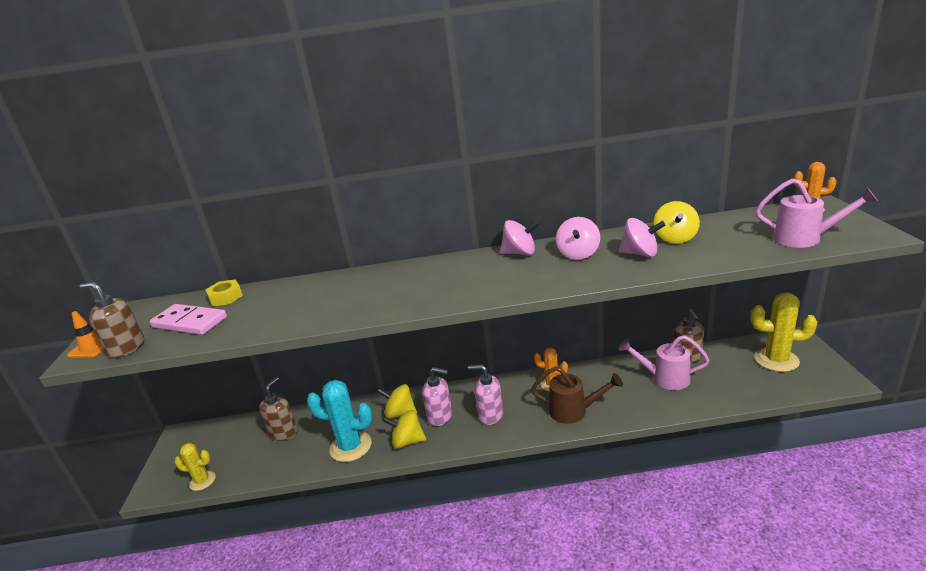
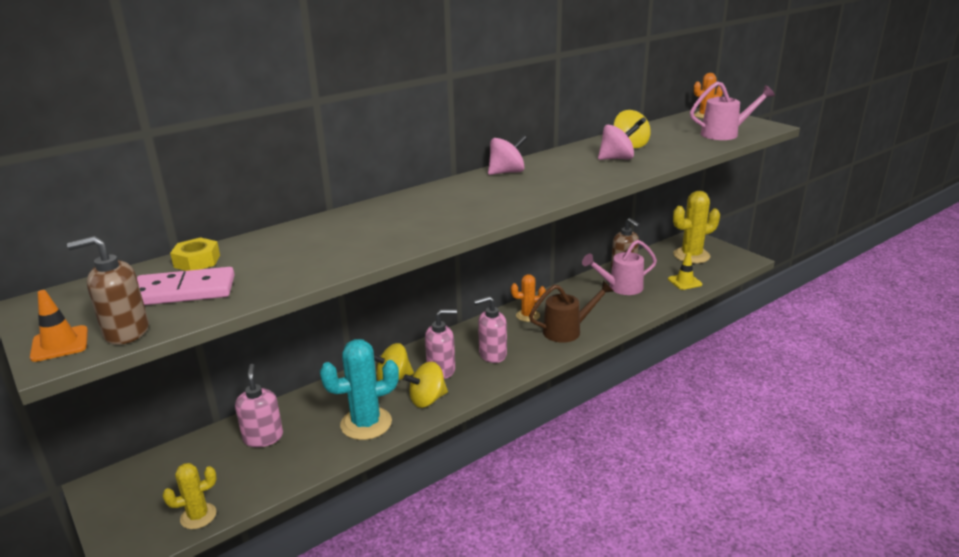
camera: 35 degrees left, 0 degrees up
(284, 433) = (263, 437): brown soap dispenser -> pink soap dispenser
(578, 254) = (563, 166): pink spinning top -> none
(741, 390) = (684, 282): none -> yellow traffic cone

